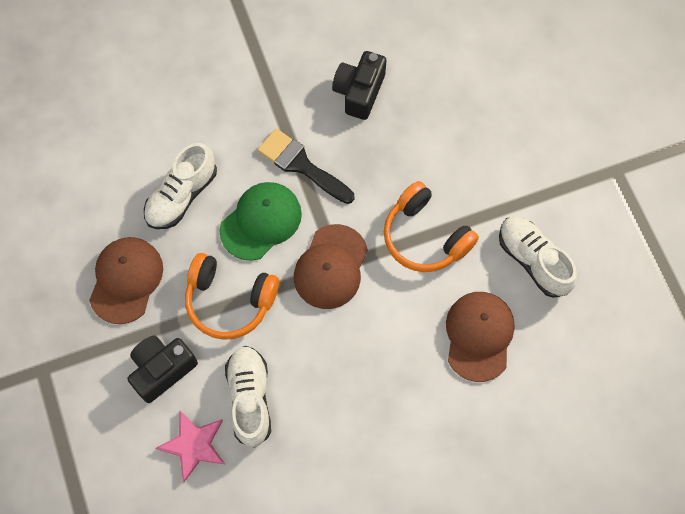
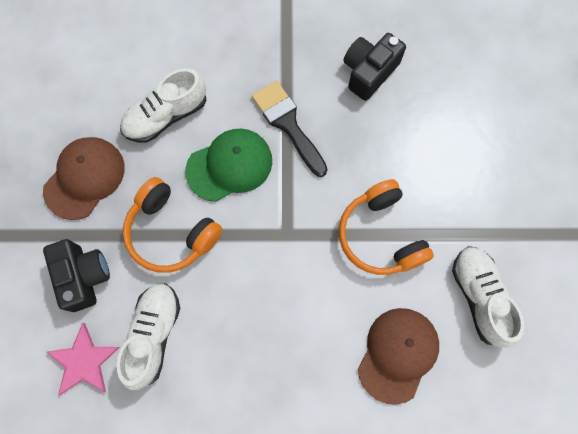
camera: 20 degrees right, 5 degrees up
(162, 370) = (83, 276): black camera -> black camera turned 90 degrees clockwise
(331, 267) = (279, 233): brown cap -> none

